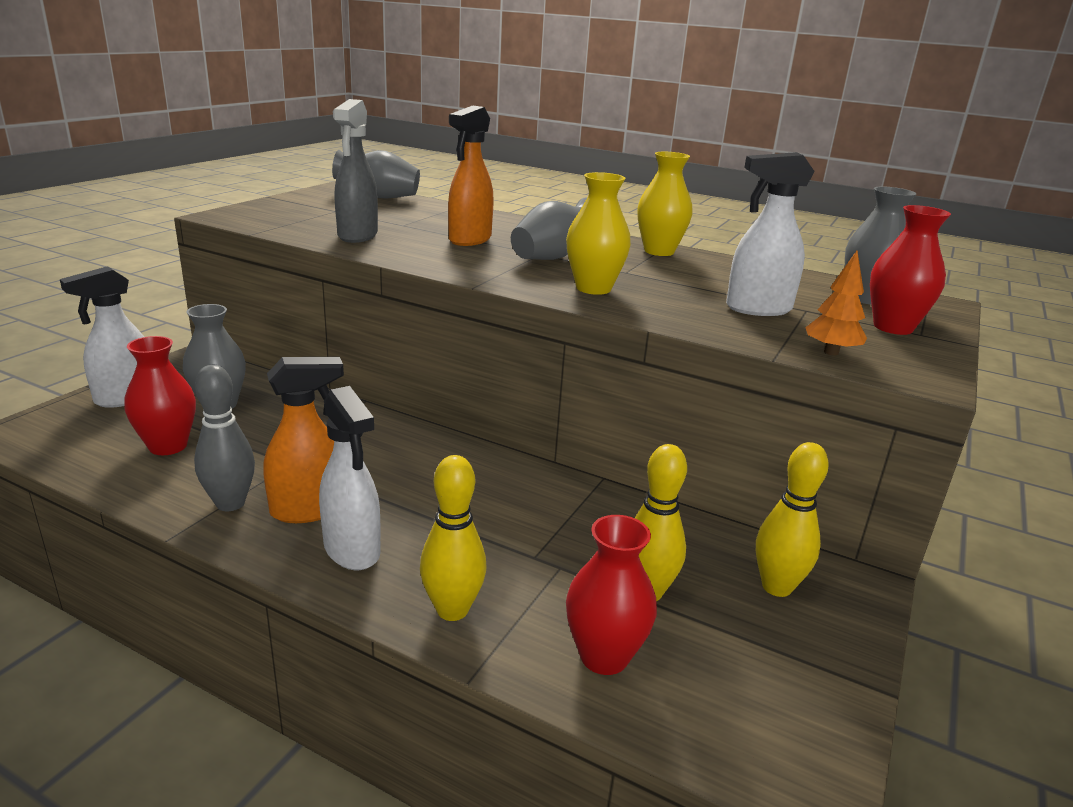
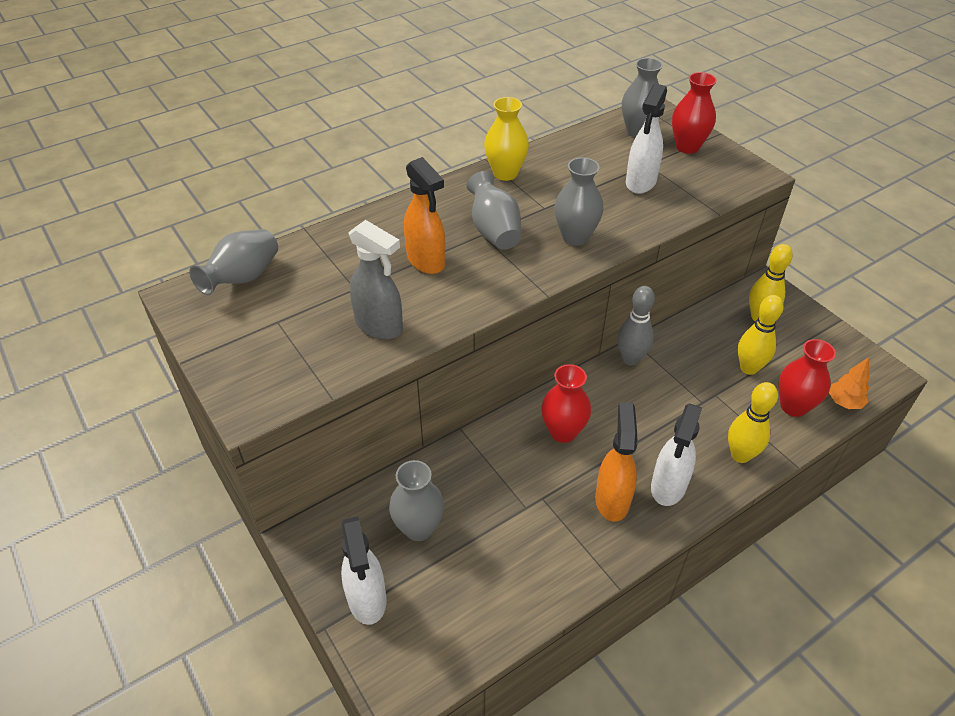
camera: 60 degrees left, 20 degrees up
(168, 446) = (479, 574): red vase -> red vase (563, 432)
(230, 503) = (586, 544): grey bowling pin -> grey bowling pin (630, 359)
(352, 550) = (668, 487): white spray bottle -> white spray bottle turned 120 degrees clockwise
(593, 288) = (575, 237): yellow vase -> grey vase
(831, 352) = (716, 188): orange tree -> orange tree (844, 402)

